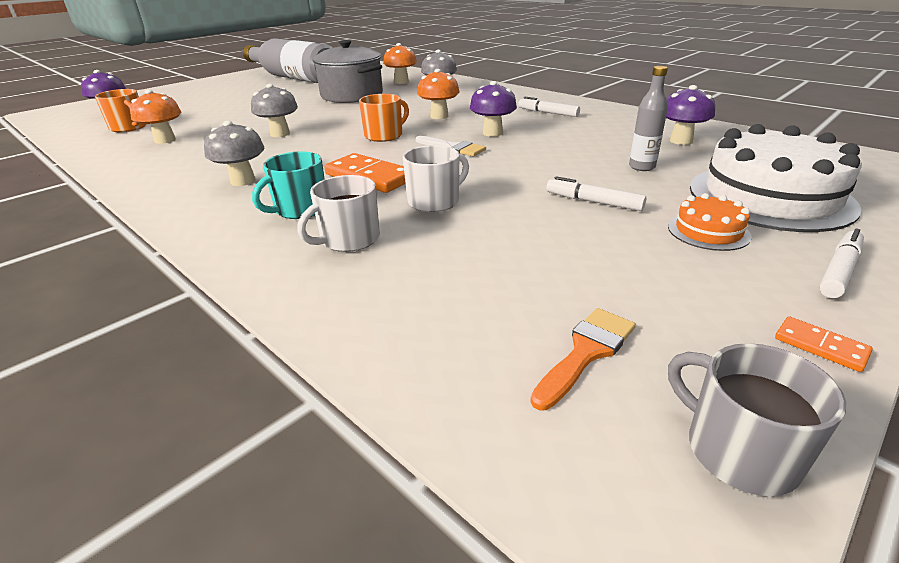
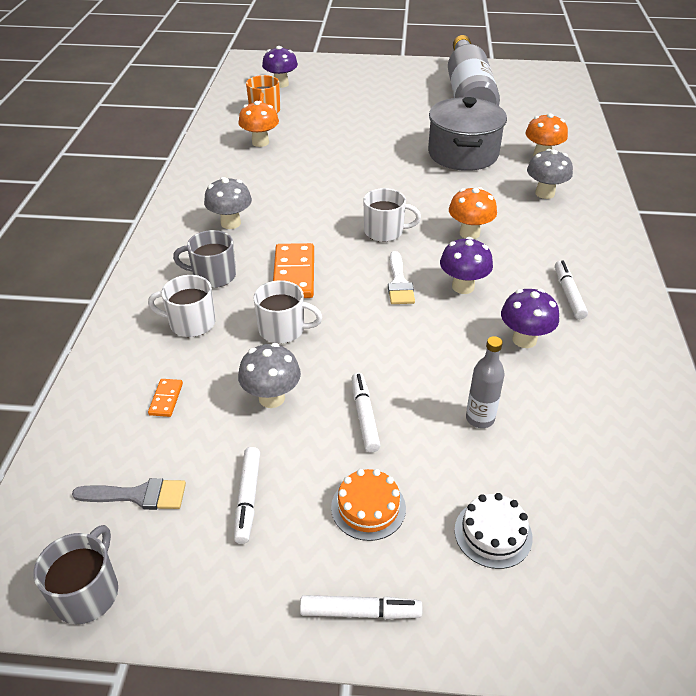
camera: 50 degrees right, 10 degrees up
(280, 134) = (328, 180): grey mushroom -> grey mushroom (271, 398)
(300, 209) = (213, 276): turquoise mug -> grey mug
(384, 135) = (385, 231): orange mug -> white mug
(586, 352) = (138, 495): orange brush -> grey brush
(650, 283) = (248, 498): none -> white marker
(681, 141) = (594, 423): purple mushroom -> purple mushroom (524, 339)
(770, 197) = (493, 533): white cake -> white cake, size x0.46
(820, 346) = (225, 615): orange domino -> orange domino (166, 399)

